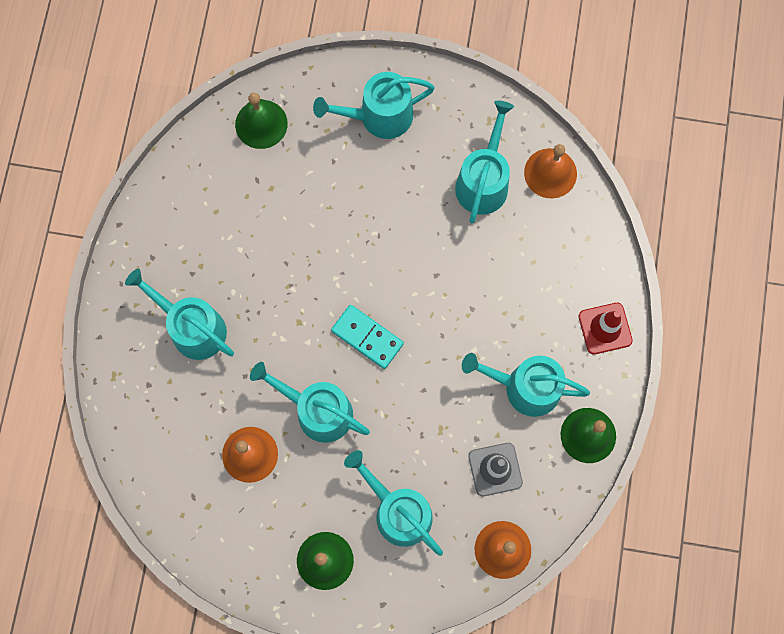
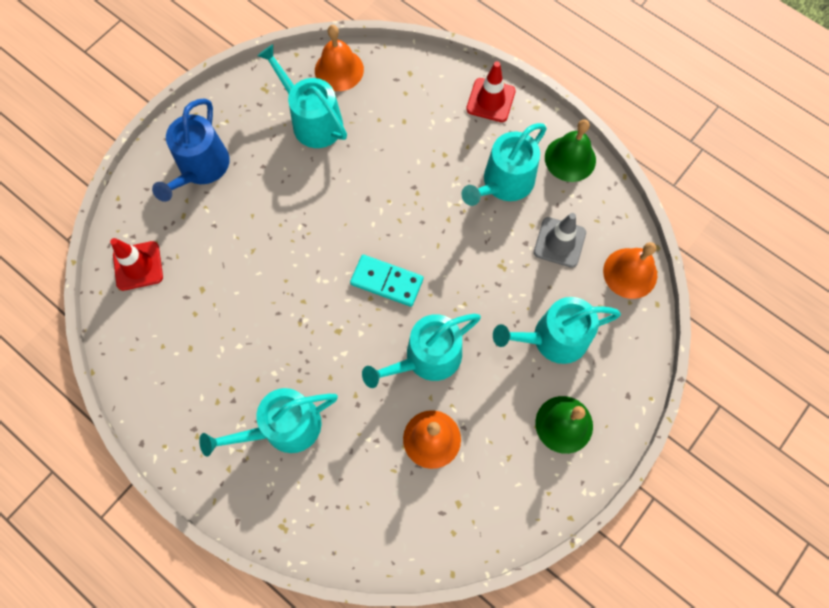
camera: 60 degrees left, 5 degrees down
(261, 124) = (138, 266): green bell -> red traffic cone
(367, 337) = (387, 281): turquoise domino -> turquoise domino turned 45 degrees clockwise
(379, 116) = (201, 168): turquoise watering can -> blue watering can

